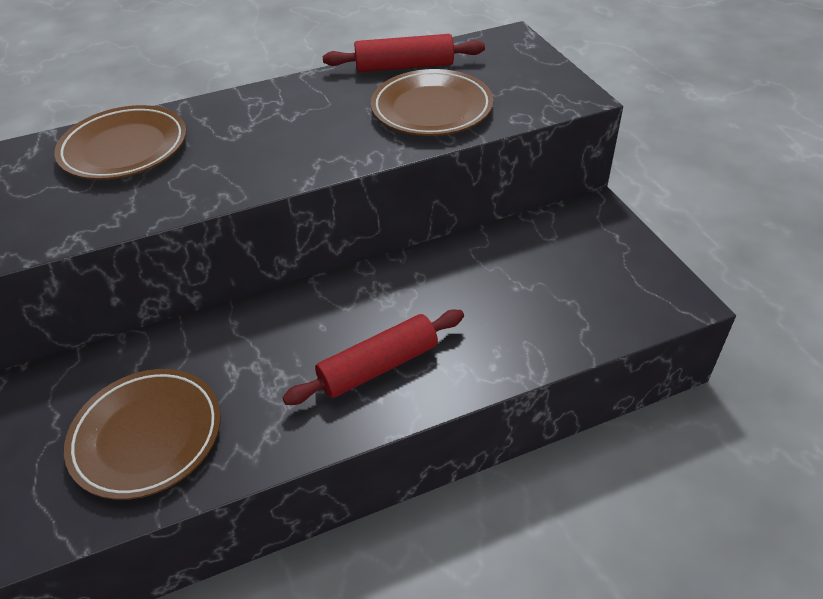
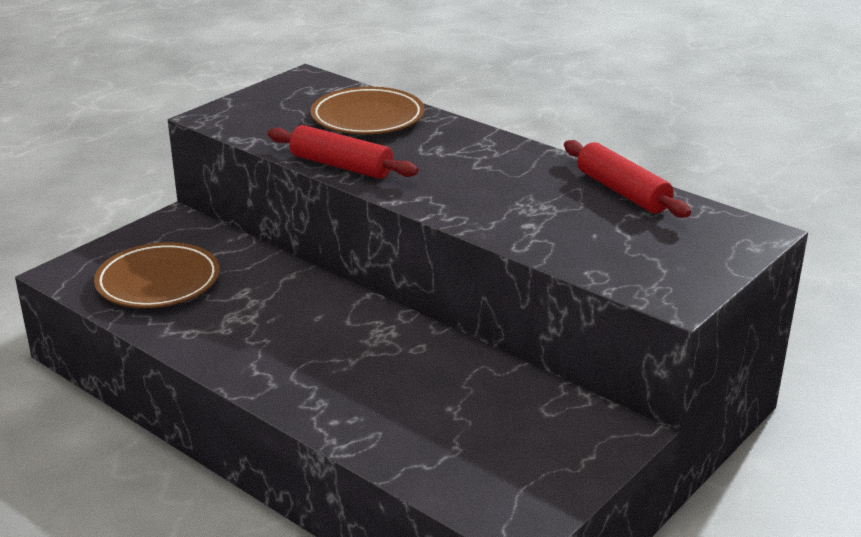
camera: 60 degrees right, 15 degrees down
(378, 366) = (291, 359): red rolling pin -> red rolling pin (341, 166)
(431, 109) = (561, 225): brown plate -> none

